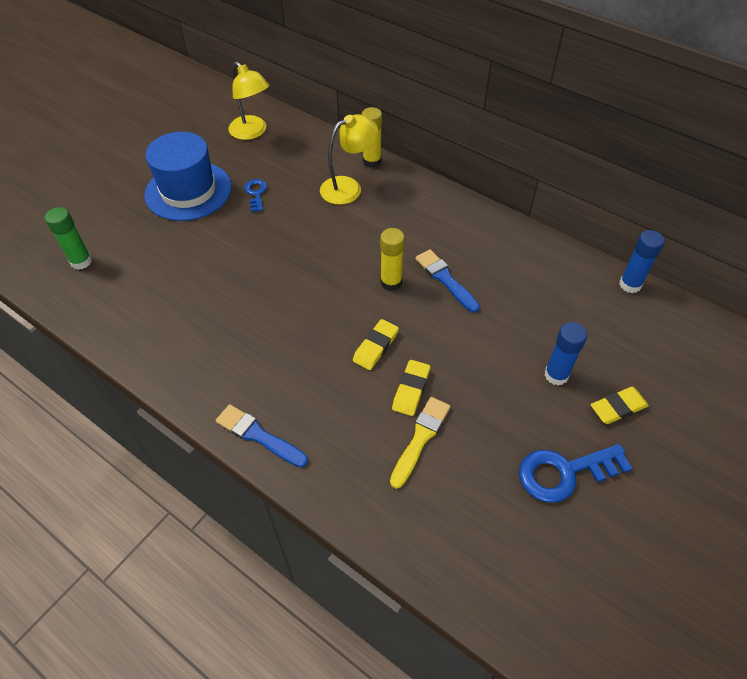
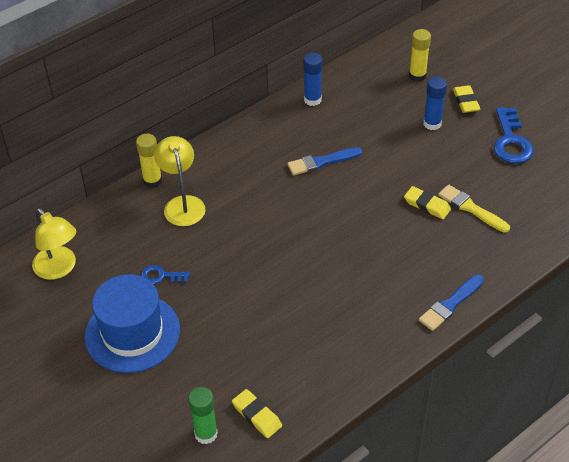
camera: 75 degrees left, 5 degrees down
(252, 132) = (59, 269): yellow lamp -> yellow lamp turned 75 degrees clockwise
(375, 347) = (380, 218): yellow eraser -> yellow eraser (257, 415)
(391, 282) = (314, 196): yellow glue stick -> yellow glue stick (417, 76)
(630, 284) = (360, 62): blue glue stick -> blue glue stick (312, 100)

